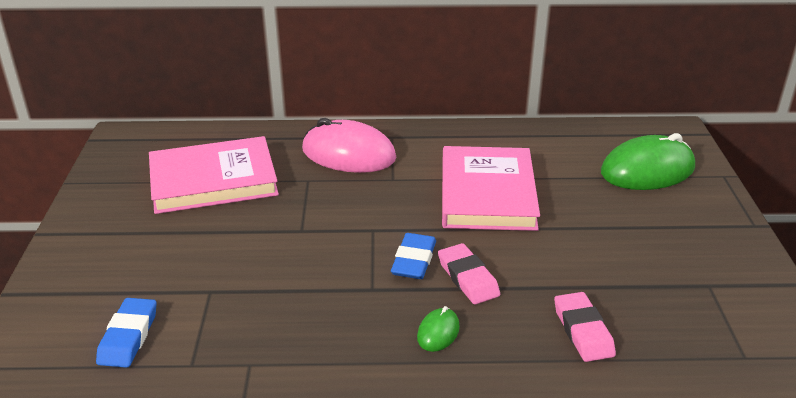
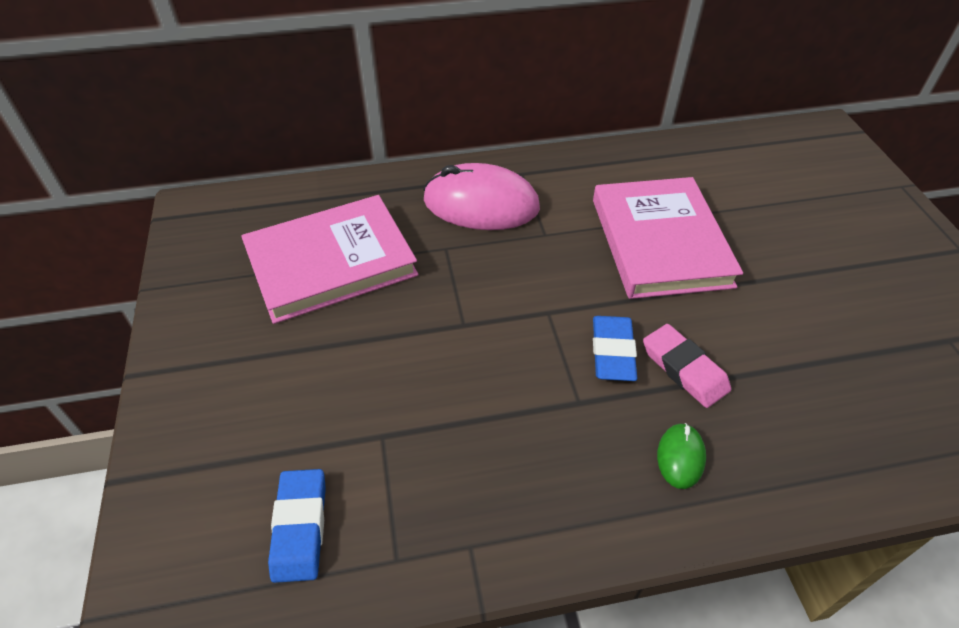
camera: 10 degrees left, 15 degrees up
(583, 331) = (842, 428): pink eraser -> none
(647, 170) = (820, 188): green mouse -> none

